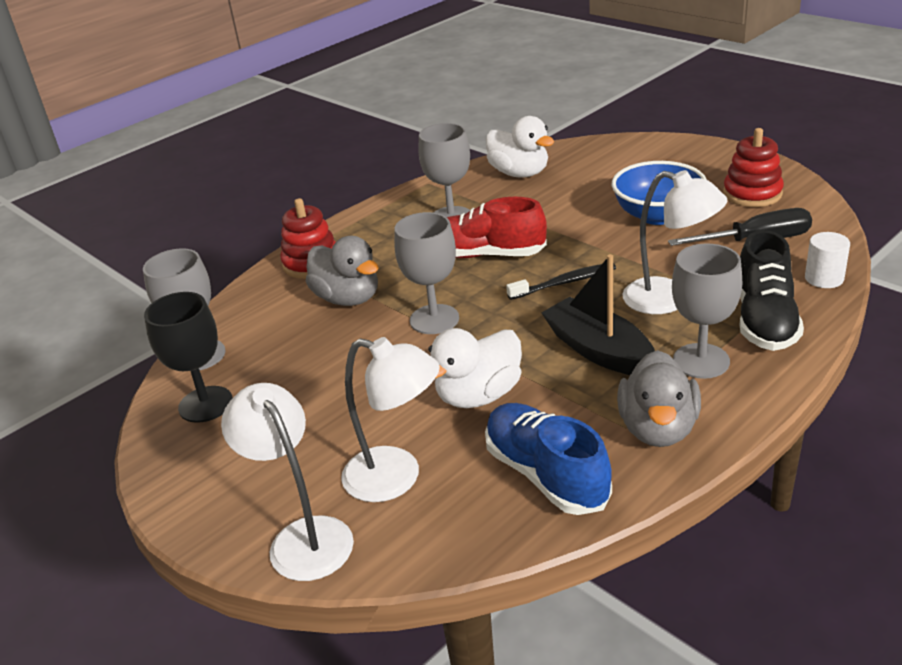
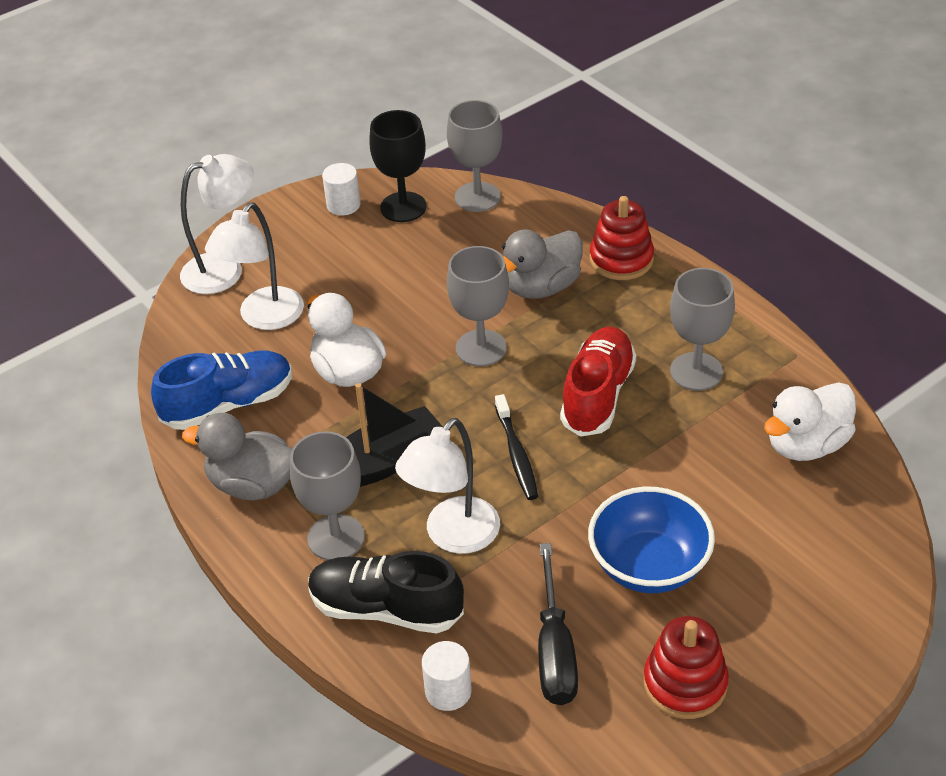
camera: 95 degrees right, 10 degrees up
(190, 453) = (343, 205): none -> white cylinder

